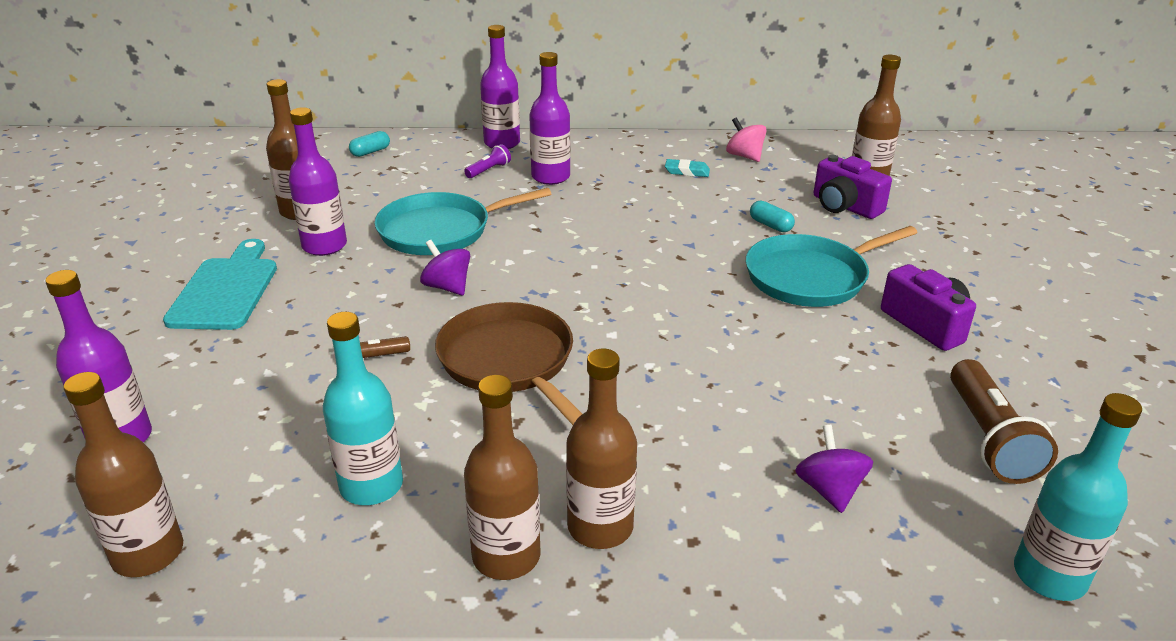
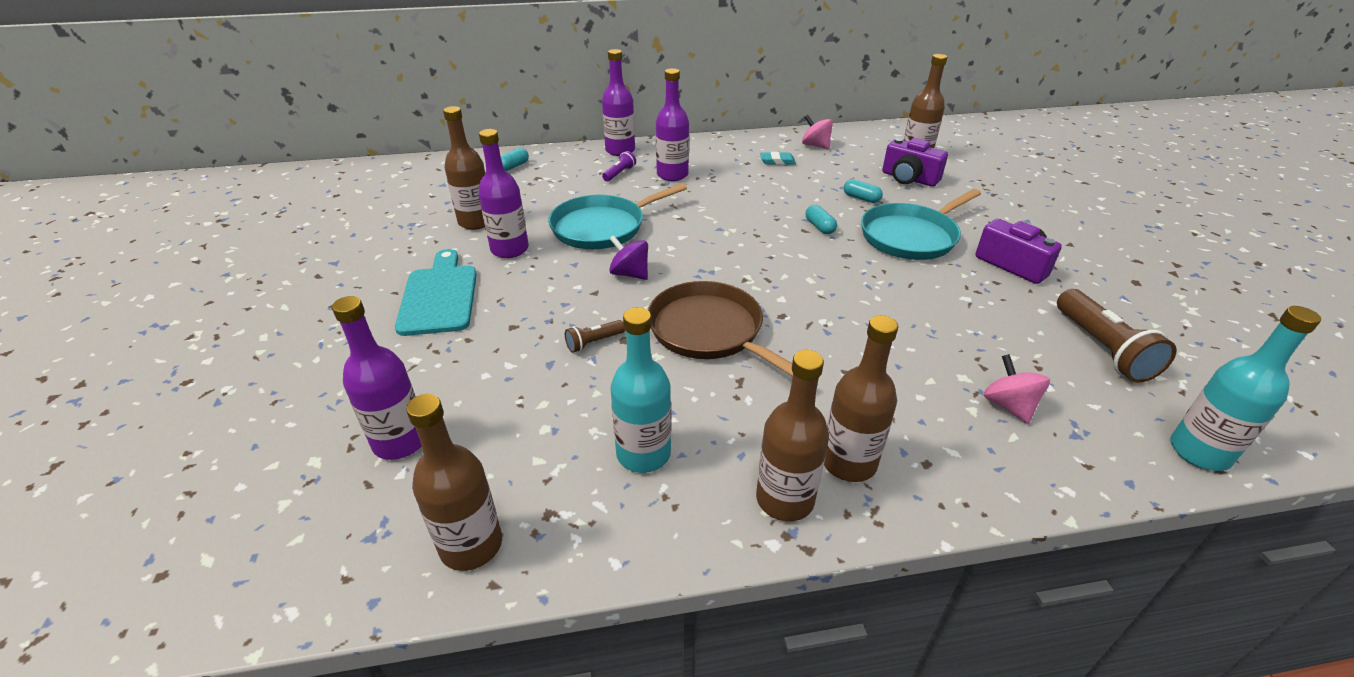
camera: 10 degrees left, 5 degrees up
(700, 255) = (819, 227): none -> turquoise capsule
(829, 490) = (1008, 406): purple spinning top -> pink spinning top

